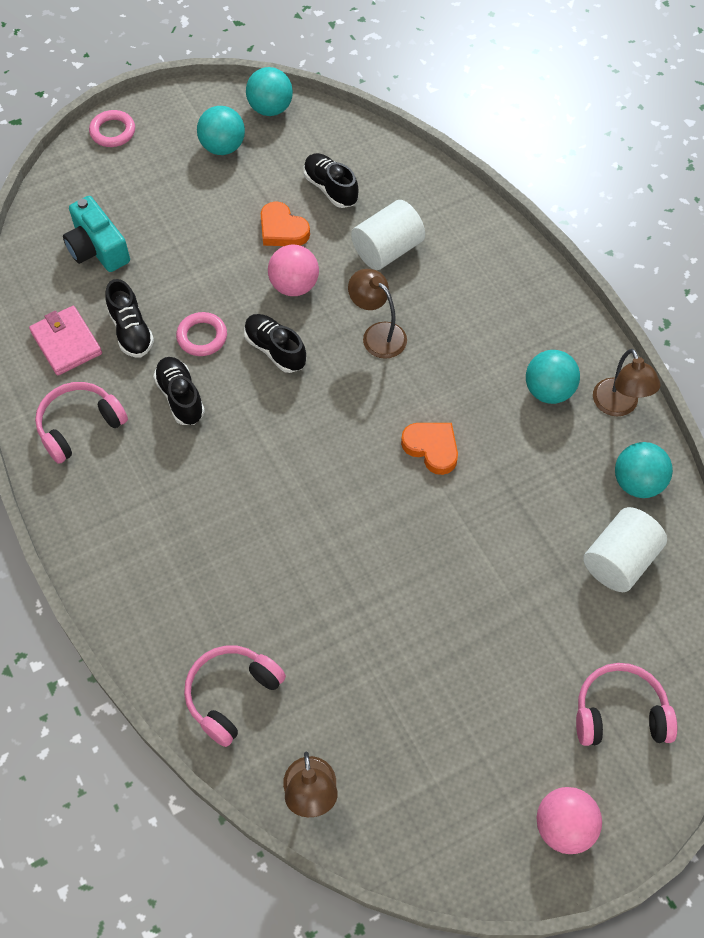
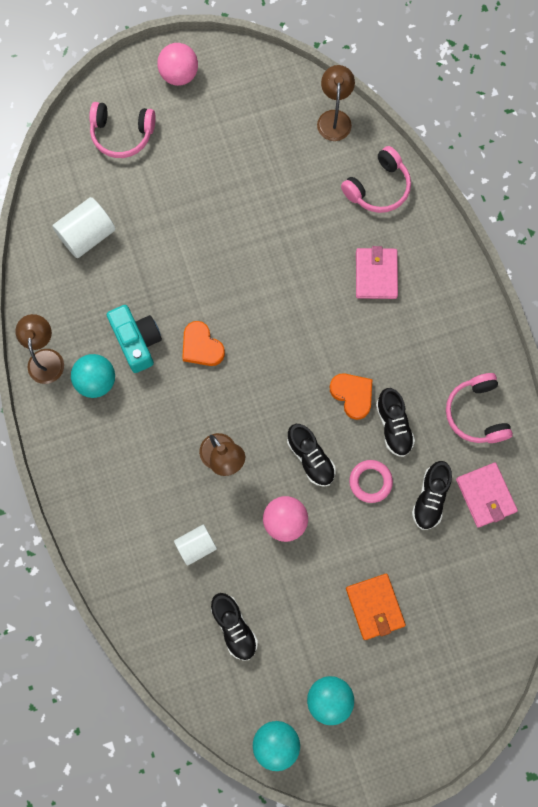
camera: 170 degrees left, 15 degrees up
(79, 426) = (476, 413): pink headphones -> pink headphones turned 105 degrees clockwise
(97, 248) = (455, 594): turquoise camera -> turquoise camera (137, 341)
(113, 131) = (435, 739): pink ring -> none
(131, 331) = (430, 498): black shoe -> black shoe turned 150 degrees counterclockwise
(184, 225) = (374, 606): none -> orange wallet
(221, 572) = (376, 274): none -> pink wallet
(282, 229) = (286, 586): orange heart -> orange heart (352, 395)
(387, 250) = (196, 546): white cylinder -> white cylinder, size x0.66
(637, 483) = (53, 292): turquoise ball -> none

